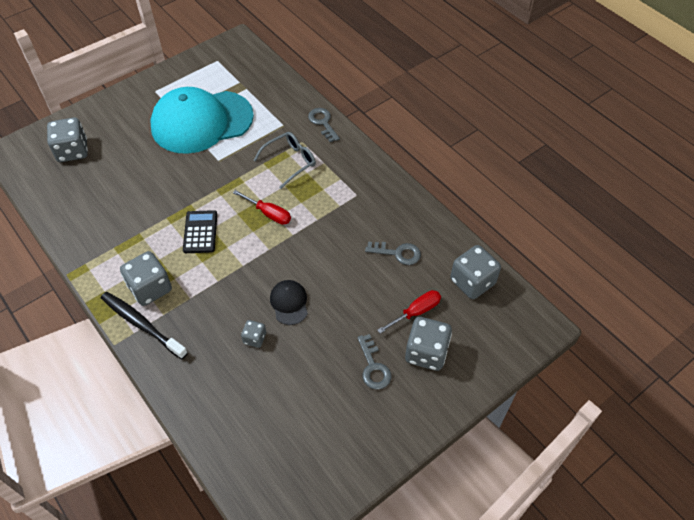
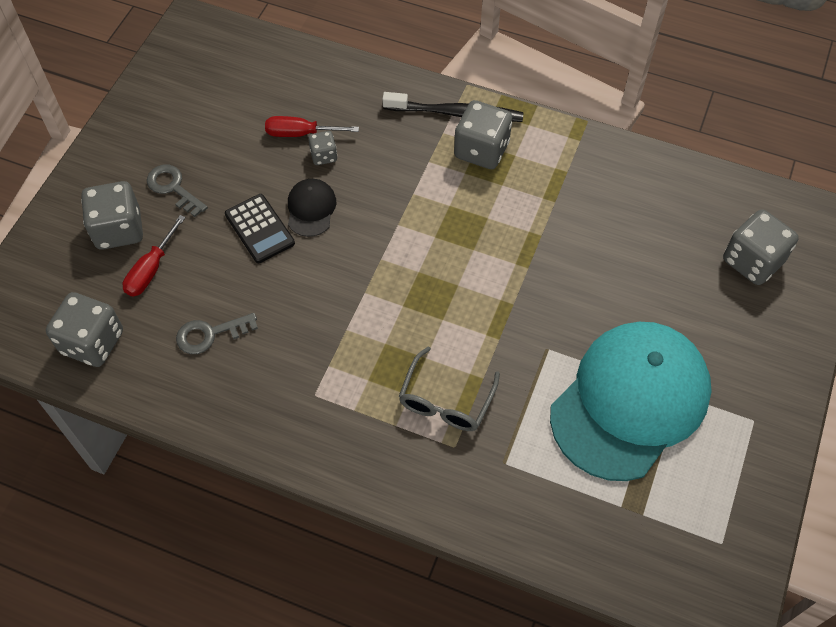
camera: 150 degrees right, 5 degrees up
(200, 232) = (482, 238): black calculator -> black calculator (259, 229)
(268, 213) = (417, 305): red screwdriver -> red screwdriver (301, 133)
(289, 303) = (311, 209): black cap -> black cap turned 135 degrees counterclockwise
(323, 123) = (446, 501): grey key -> none

